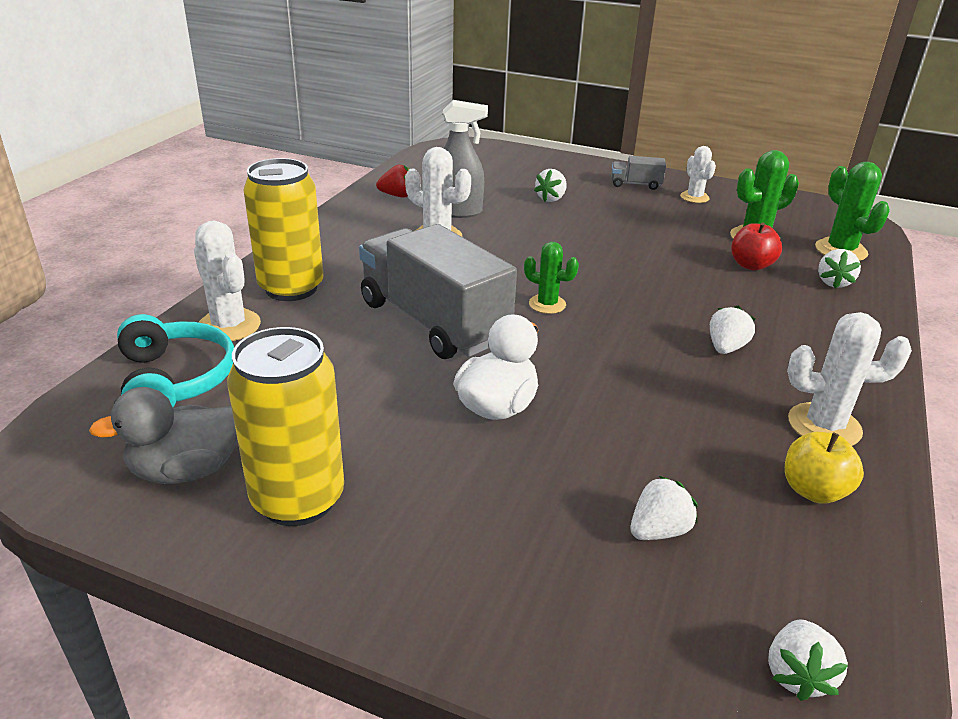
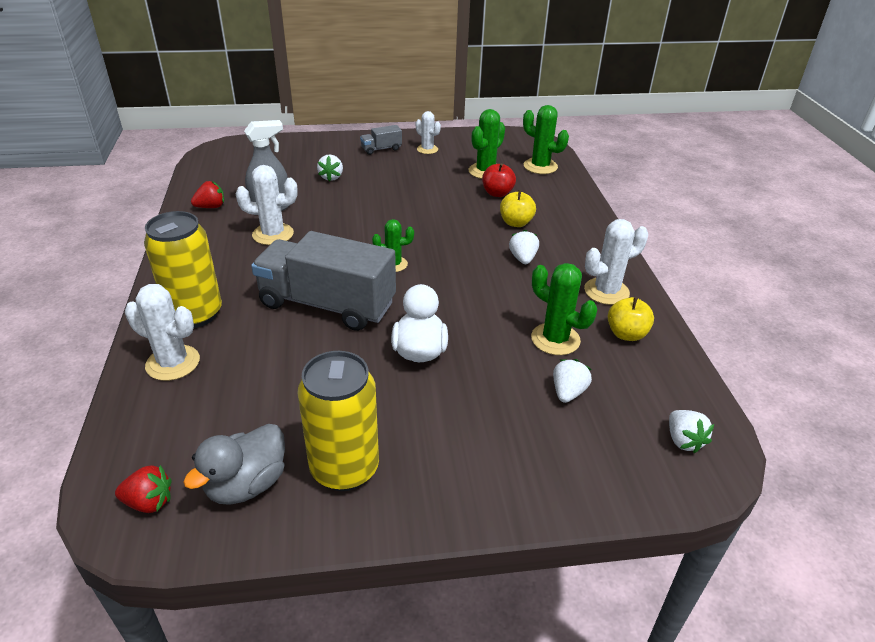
camera: 30 degrees left, 5 degrees up
(86, 446) = (149, 502): none -> red strawberry
(175, 379) = (170, 422): turquoise headphones -> none
(694, 458) = (555, 339): none -> green cactus
(750, 304) = (516, 223): none -> yellow apple
(833, 282) = (551, 191): white strawberry -> none

